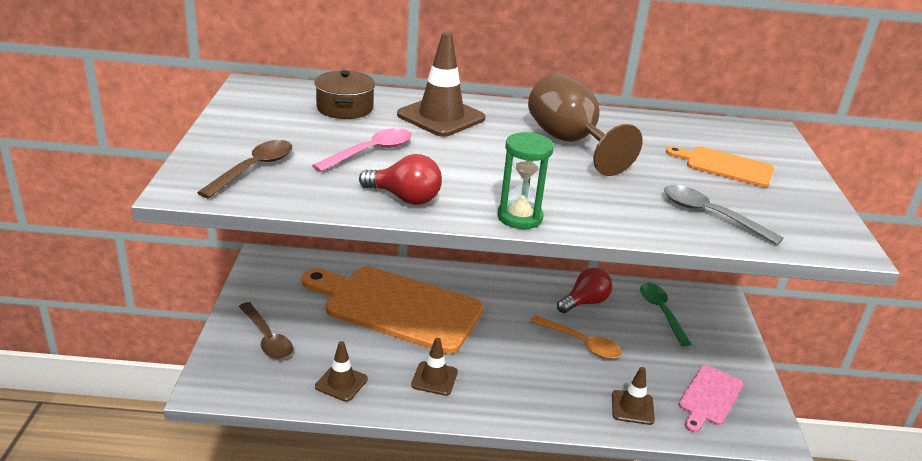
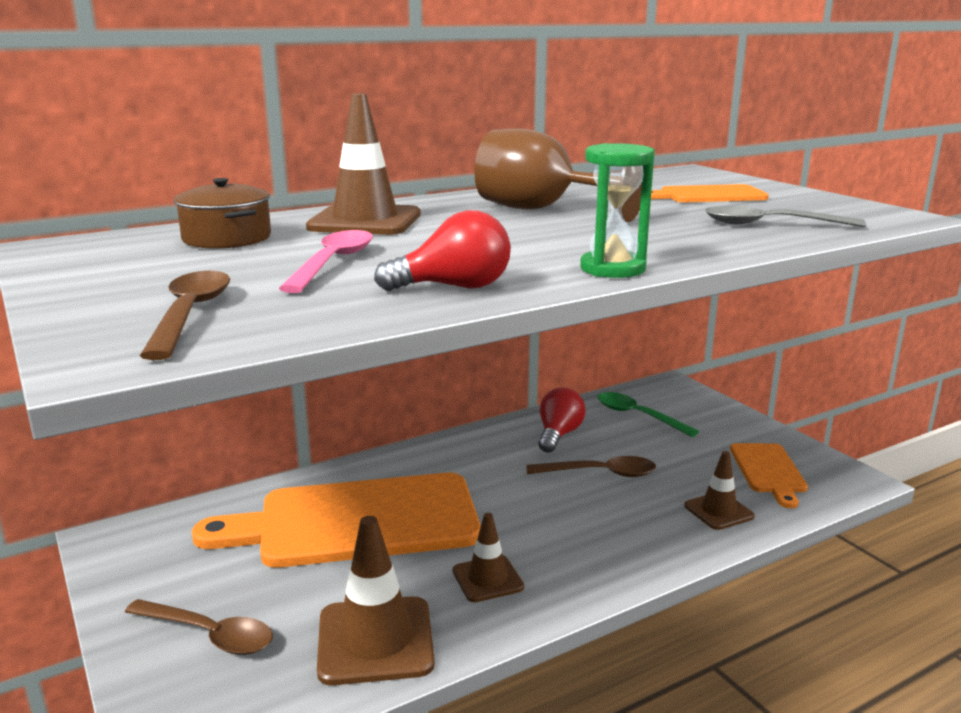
camera: 30 degrees left, 10 degrees down
(341, 383) = (375, 640): brown traffic cone -> brown traffic cone, size x1.70
(581, 343) = (600, 473): orange spoon -> brown spoon
(709, 397) = (768, 471): pink cutting board -> orange cutting board

